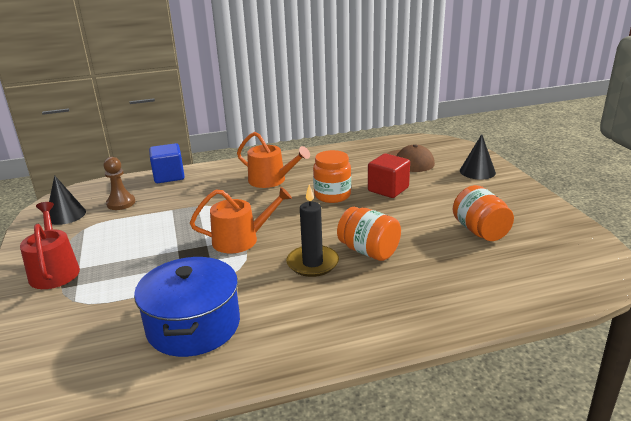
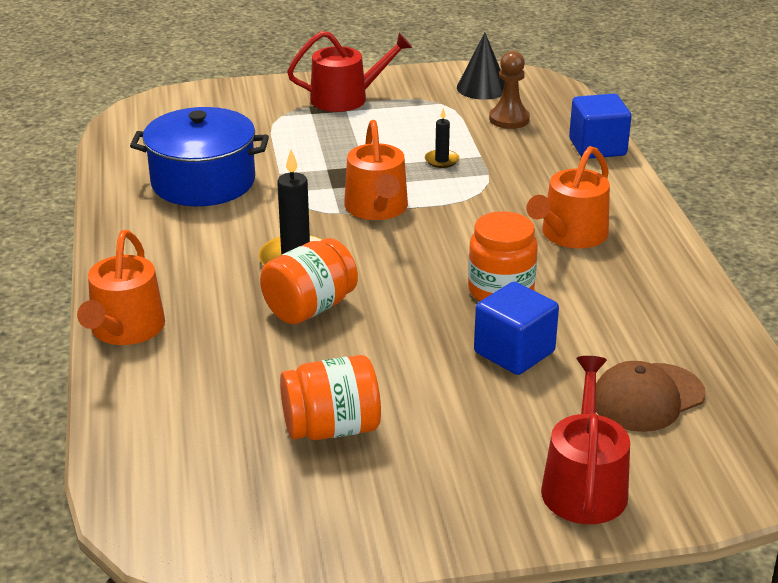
camera: 95 degrees right, 5 degrees up
(175, 222) = (441, 160): none -> black candle
(388, 189) = (514, 352): red cube -> blue cube
(424, 325) = (125, 329): none -> orange watering can
(477, 171) = (584, 485): black cone -> red watering can

